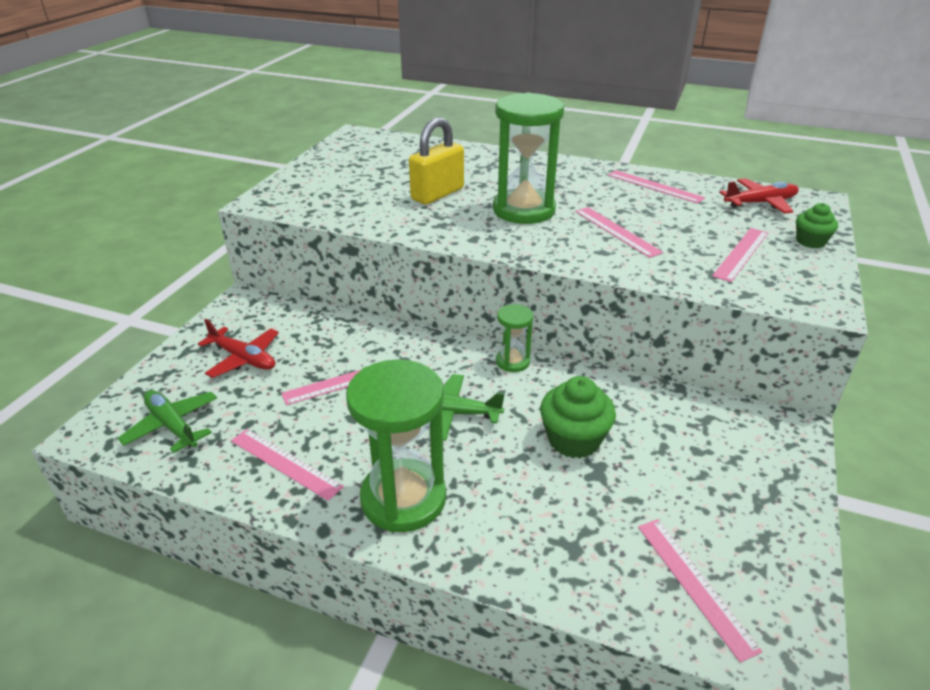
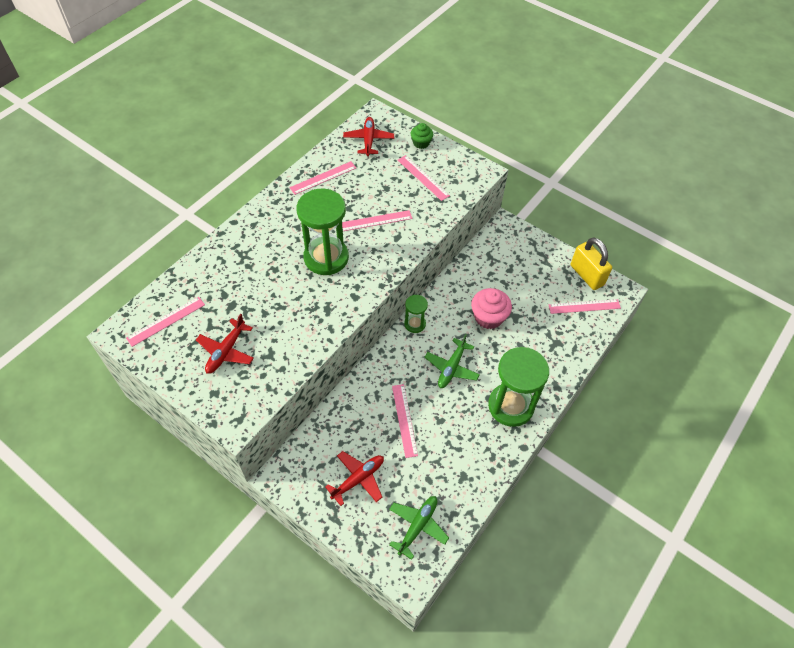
camera: 75 degrees left, 20 degrees up
(172, 426) = (418, 526): green plane -> green plane turned 150 degrees clockwise
(285, 463) = (470, 461): pink ruler -> pink ruler (166, 321)
(352, 181) = (226, 351): none -> red plane
(437, 194) = (278, 300): yellow padlock -> yellow padlock (587, 275)
(574, 439) = (488, 317): green cupcake -> pink cupcake

